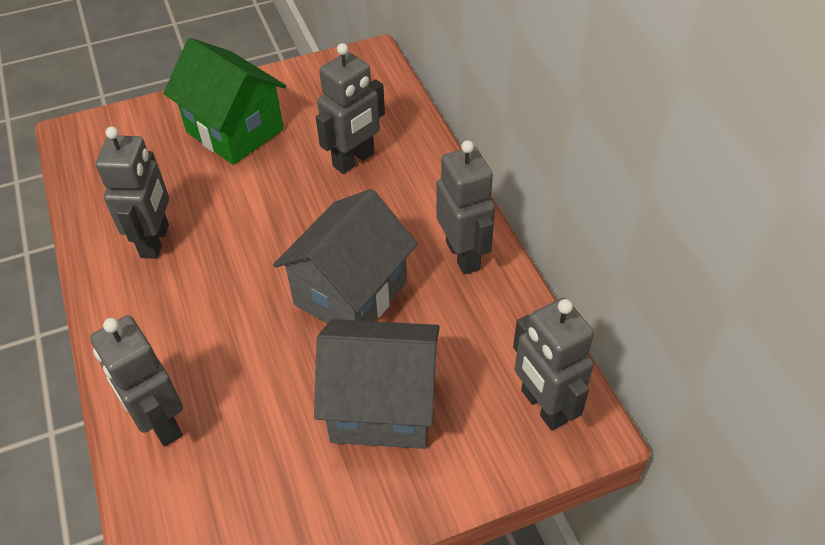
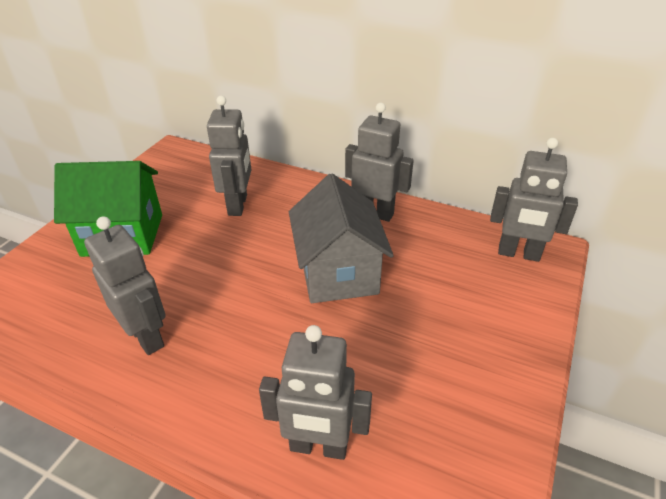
camera: 45 degrees left, 10 degrees down
(382, 406) = (444, 316): grey house -> none

